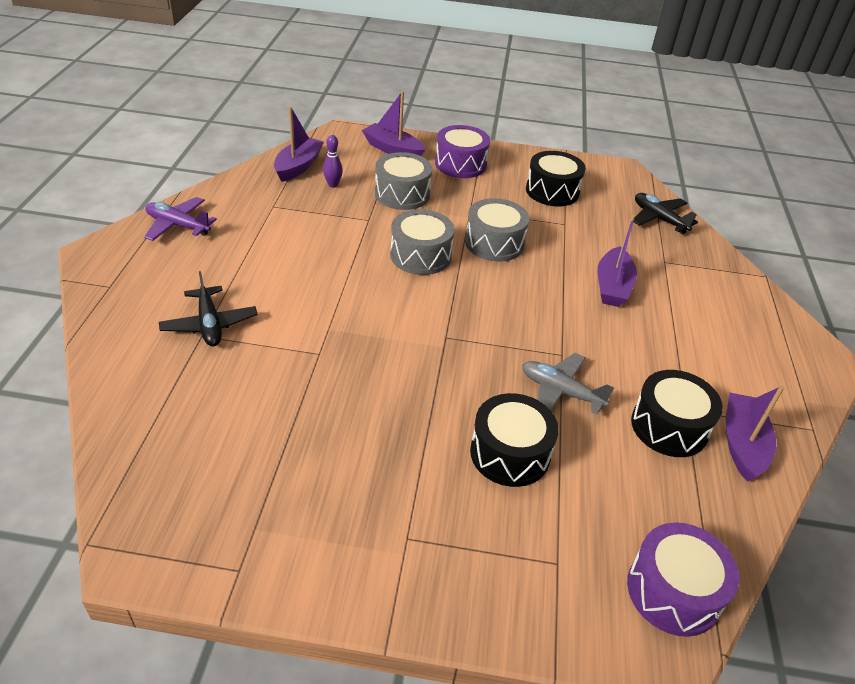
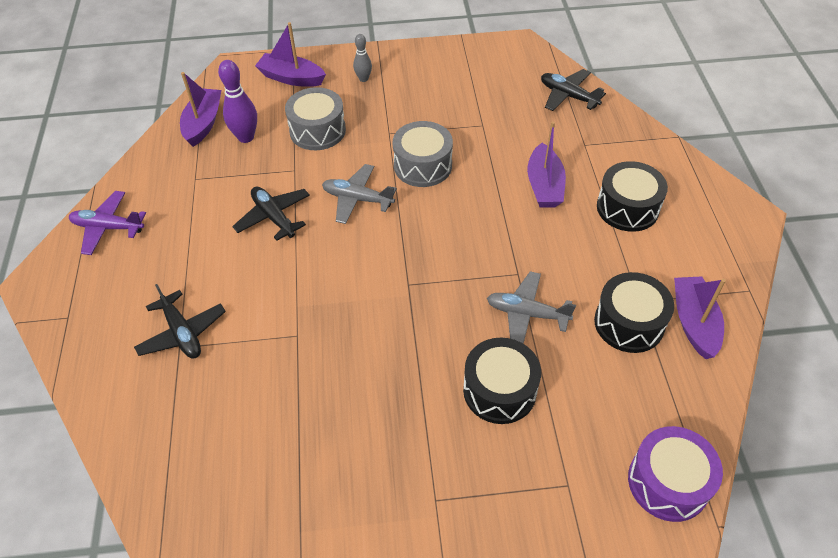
camera: 10 degrees left, 10 degrees up
(333, 185) = (246, 137): purple bowling pin -> purple bowling pin, size x1.65
(334, 252) = (274, 217): none -> black plane
(420, 255) = (357, 199): grey drum -> grey plane
(460, 164) = (363, 79): purple drum -> grey bowling pin
(552, 191) = (461, 89): black drum -> black drum (627, 208)

